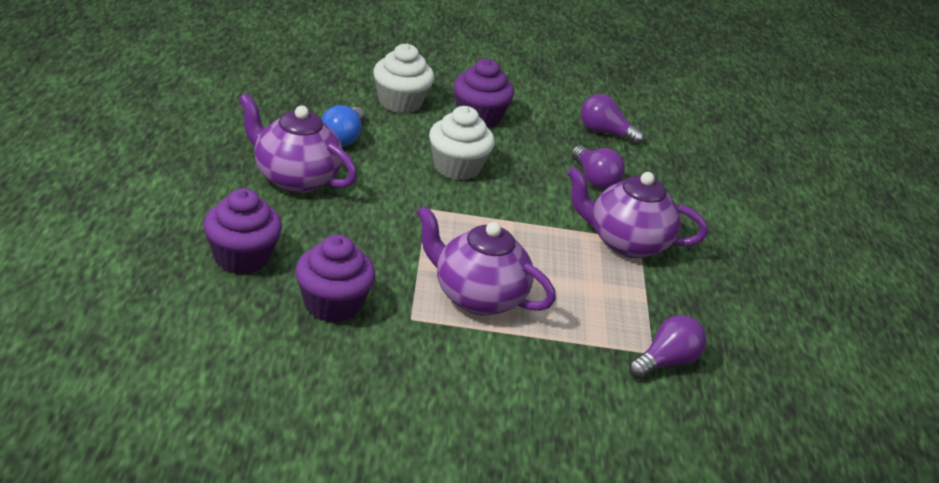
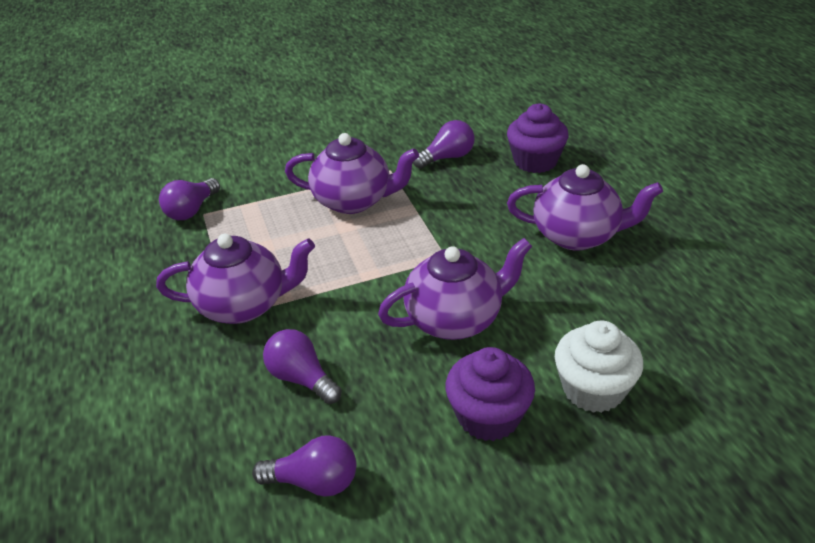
camera: 165 degrees right, 5 degrees up
(332, 304) = (447, 157): purple cupcake -> purple light bulb
(343, 138) = (590, 300): blue light bulb -> none
(457, 167) = (455, 319): white cupcake -> purple teapot

